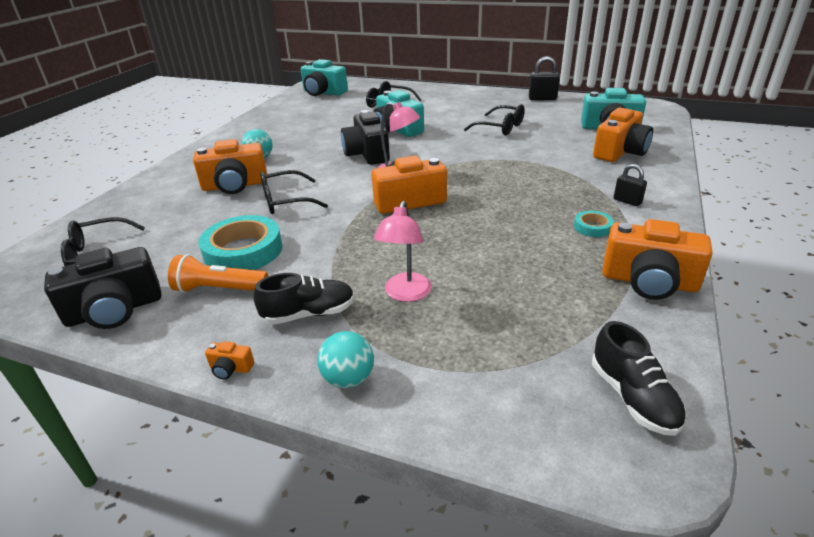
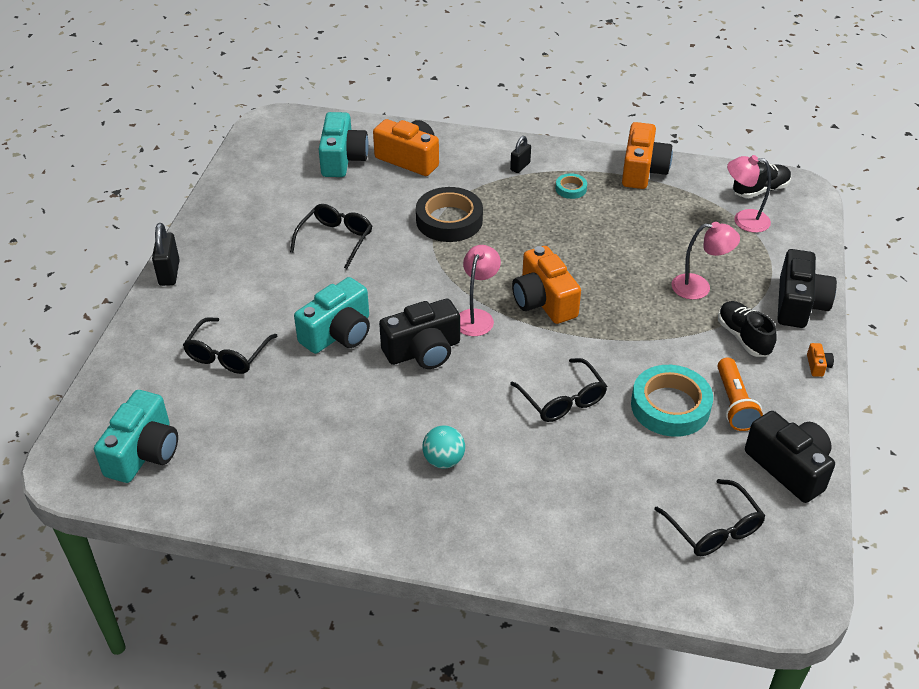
camera: 100 degrees left, 10 degrees up
(235, 185) = (531, 461): orange camera -> none
(348, 379) = (799, 304): turquoise ball -> black camera
(528, 166) = (449, 220): none -> black tape
(542, 98) = (227, 203): black padlock -> black padlock (169, 273)
(545, 360) = (743, 220): none -> pink lamp

